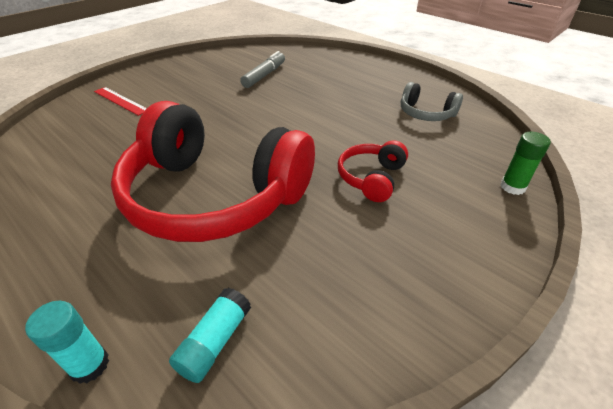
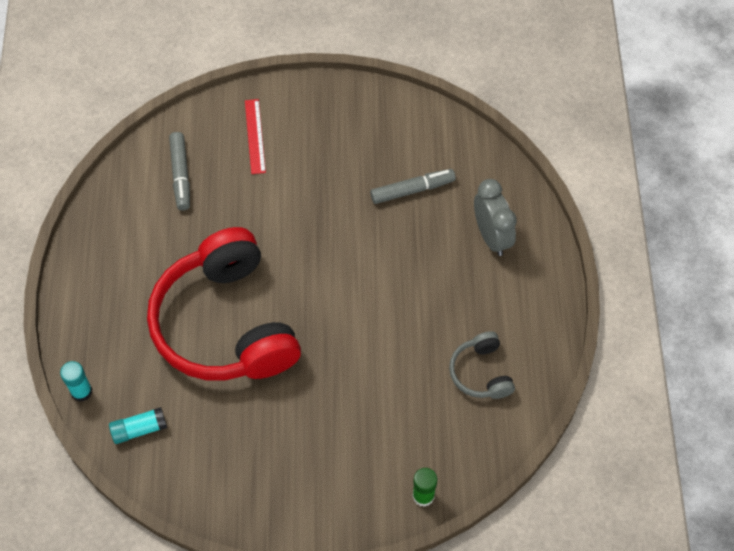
camera: 45 degrees right, 20 degrees up
(70, 141) = (181, 175): none -> grey marker
(336, 70) = (491, 236): none -> grey clock
(371, 178) = (340, 400): red headphones -> none

